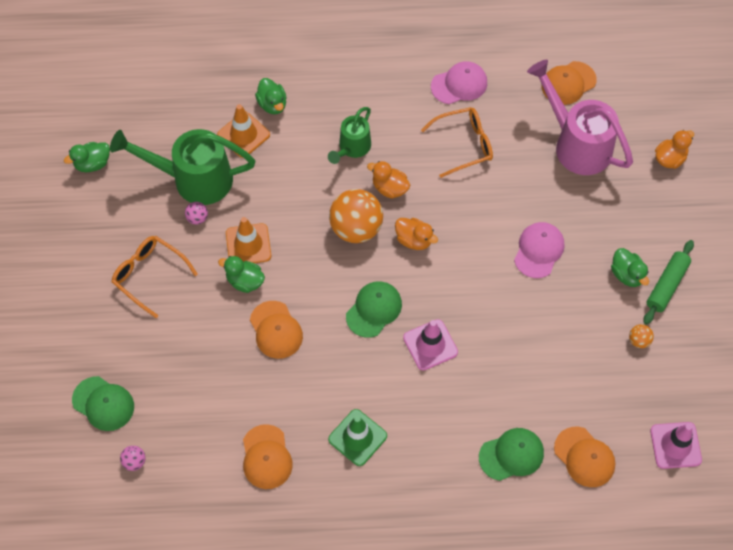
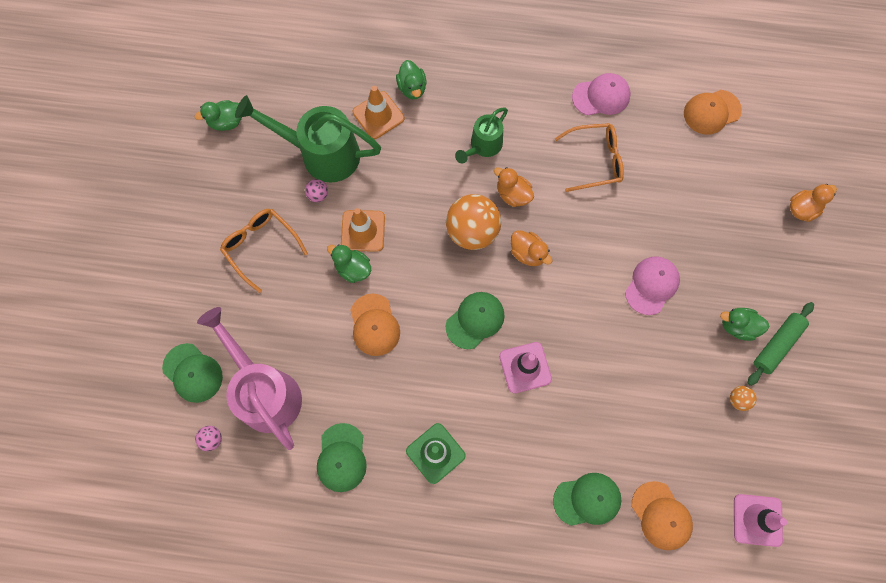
camera: 10 degrees right, 10 degrees up
(266, 457) = (341, 458): orange cap -> green cap
(576, 144) = (709, 178): pink watering can -> pink watering can (265, 391)
(627, 275) = (737, 326): green duck -> green duck turned 120 degrees clockwise

